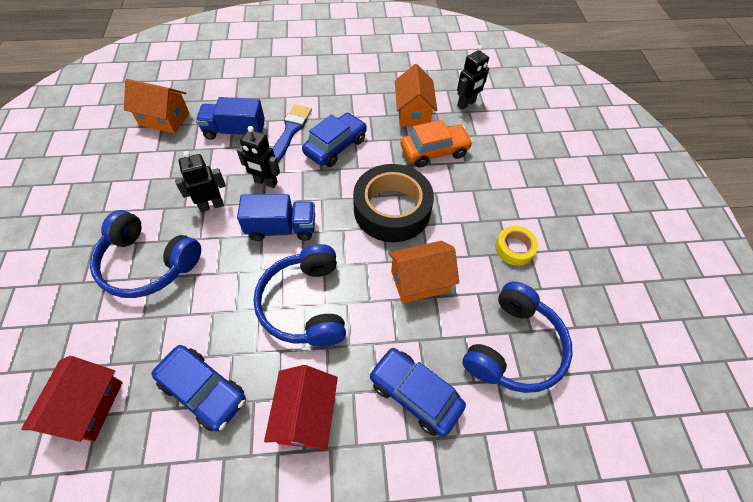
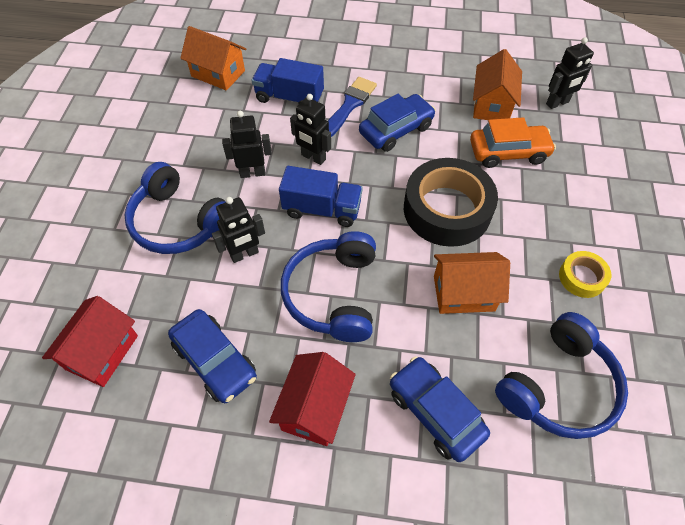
camera: 15 degrees right, 0 degrees up
(216, 283) = (244, 254): none -> black robot

